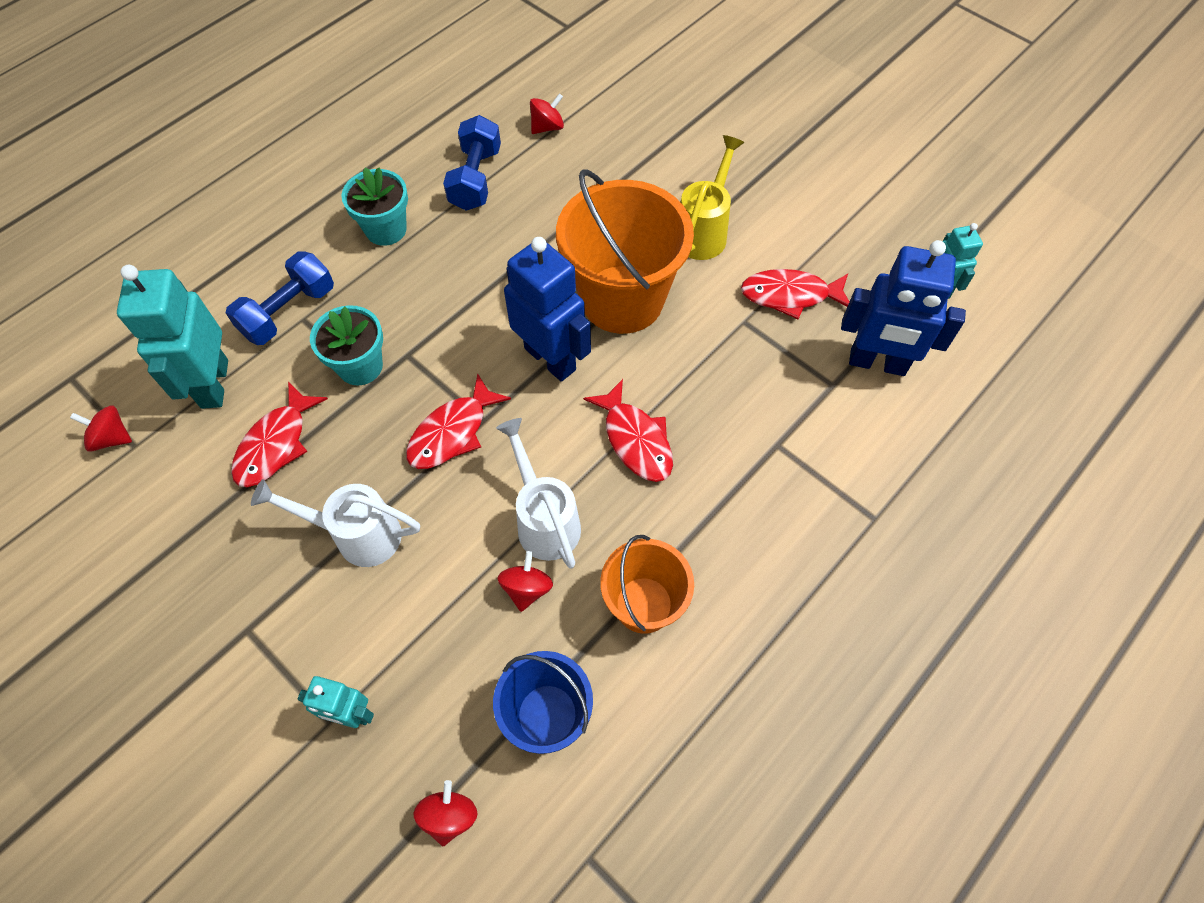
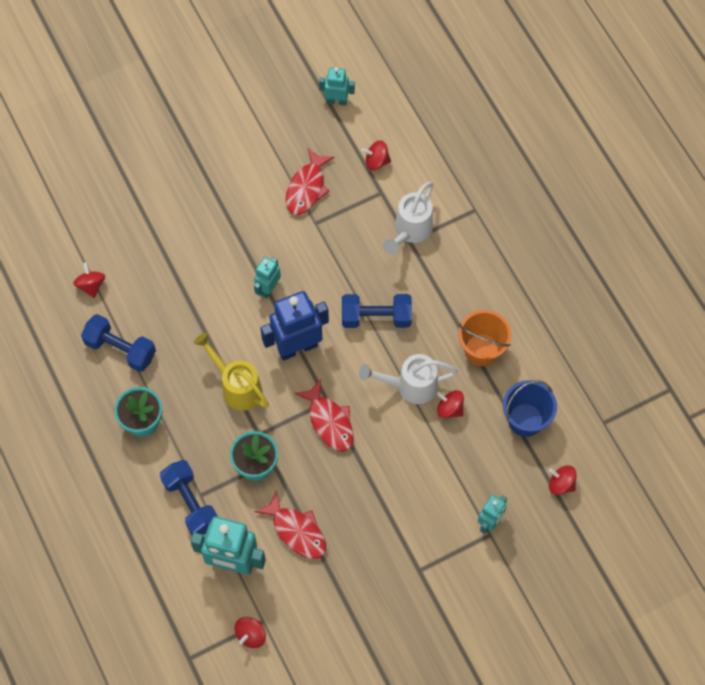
camera: 70 degrees left, 5 degrees up
(358, 535) = (380, 494): white watering can -> white watering can (410, 231)
(622, 299) = (268, 288): orange bucket -> turquoise robot
(635, 440) = (376, 317): red fish -> blue dumbbell
(703, 232) = (233, 218): yellow watering can -> yellow watering can (237, 387)
(877, 363) = (376, 161): blue robot -> red spinning top

